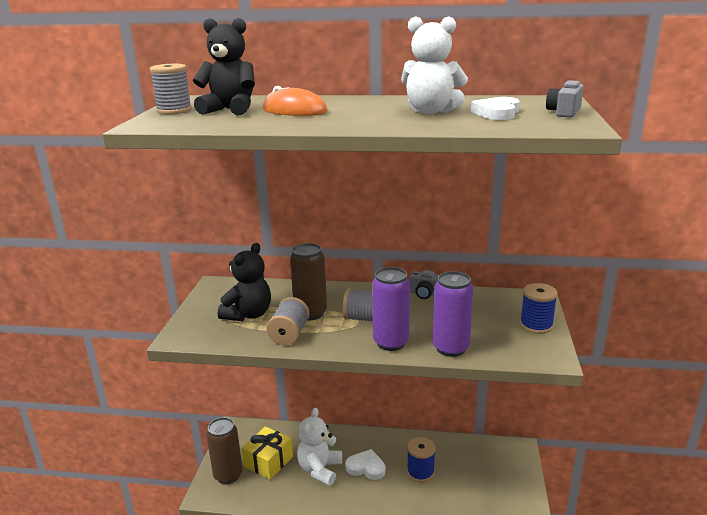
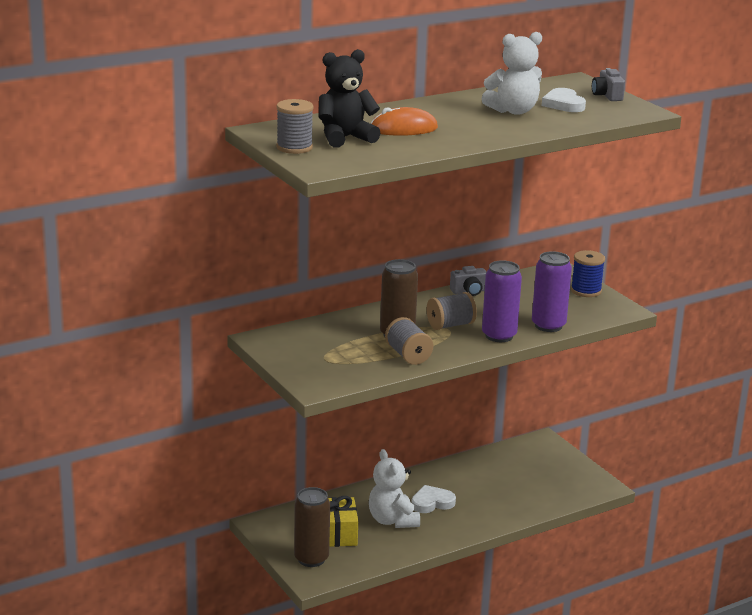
camera: 40 degrees left, 0 degrees up
(248, 314) = (343, 352): black teddy bear -> none
(420, 472) = (483, 487): blue spool -> none

